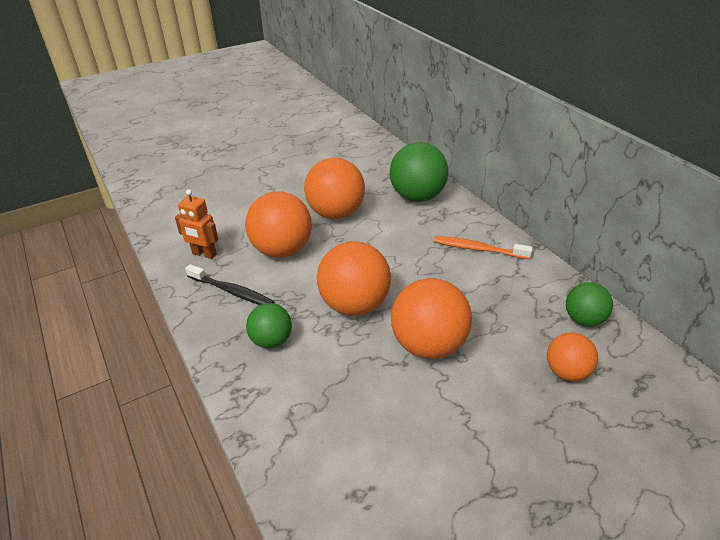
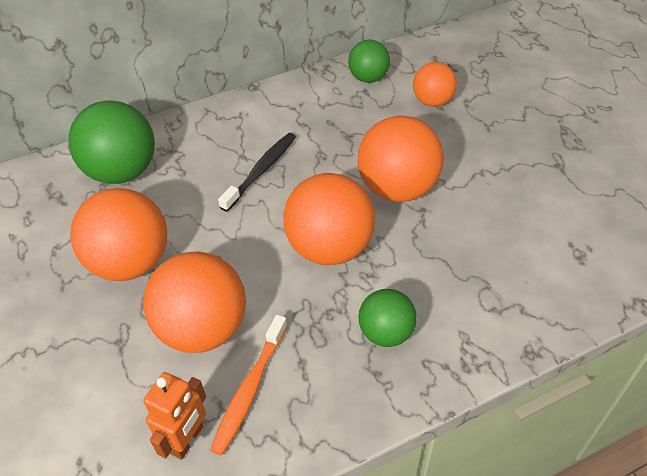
camera: 85 degrees left, 10 degrees up
(232, 291) = (286, 388): black toothbrush -> black toothbrush (261, 171)
(478, 249) = (249, 130): orange toothbrush -> orange toothbrush (250, 389)

